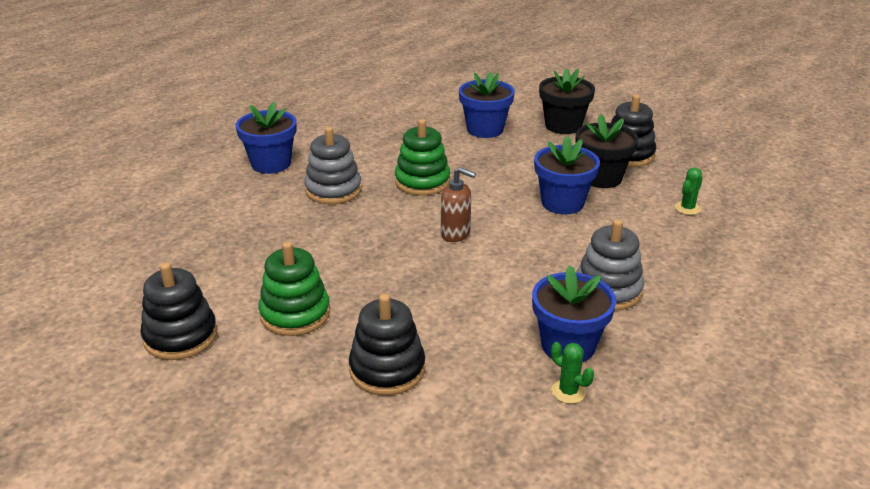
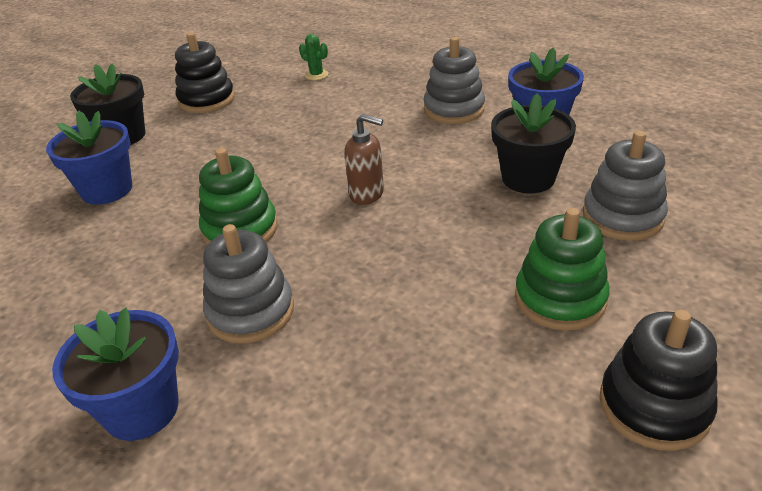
camera: 90 degrees left, 5 degrees up
(387, 369) = (622, 217): black stacking toy -> grey stacking toy
(456, 234) = (367, 194): brown soap dispenser -> brown soap dispenser turned 90 degrees clockwise
(562, 203) = (303, 133): blue flower pot -> none
(568, 392) = (599, 125): green cactus -> none
(601, 178) = (253, 113): black flower pot -> black flower pot (528, 178)

